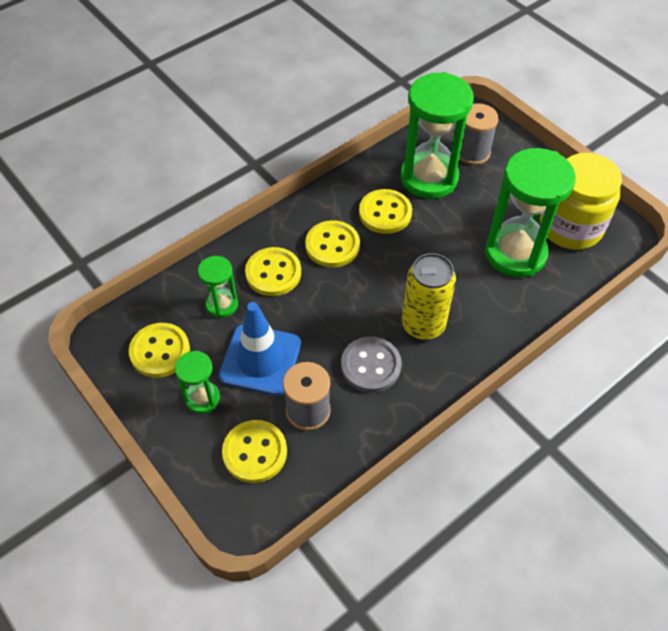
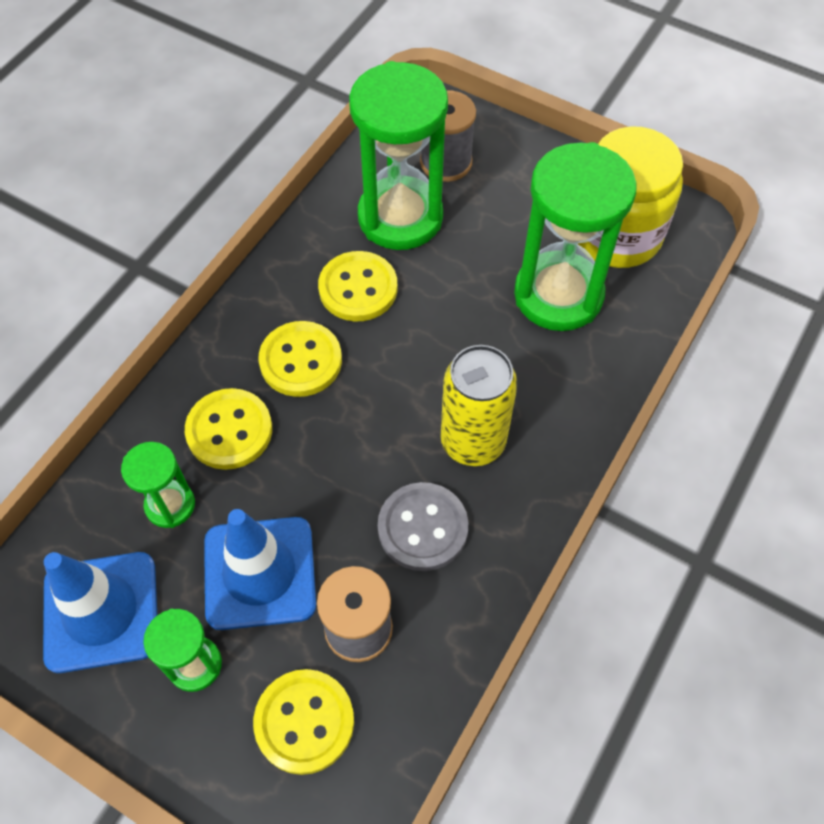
camera: 20 degrees left, 5 degrees up
(160, 351) = (101, 611): yellow button -> blue traffic cone

